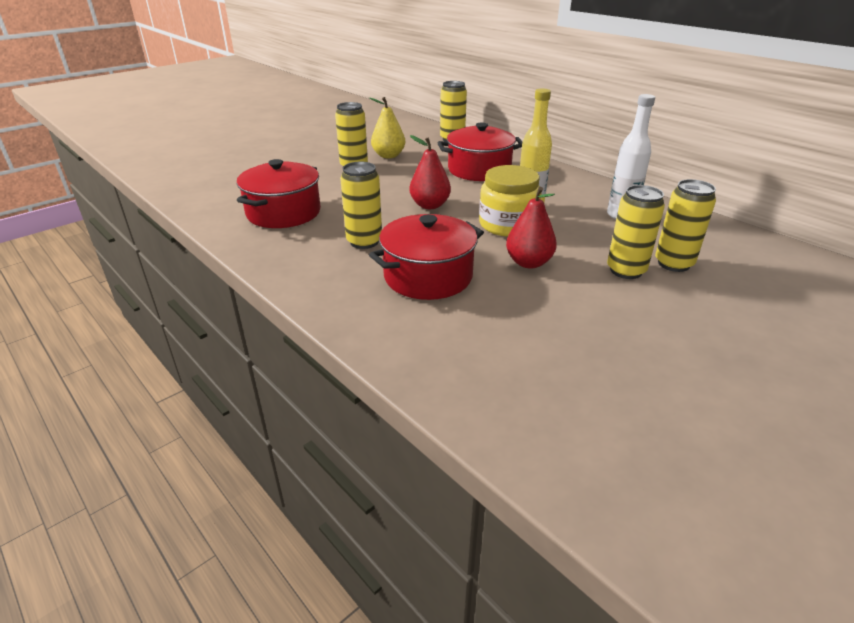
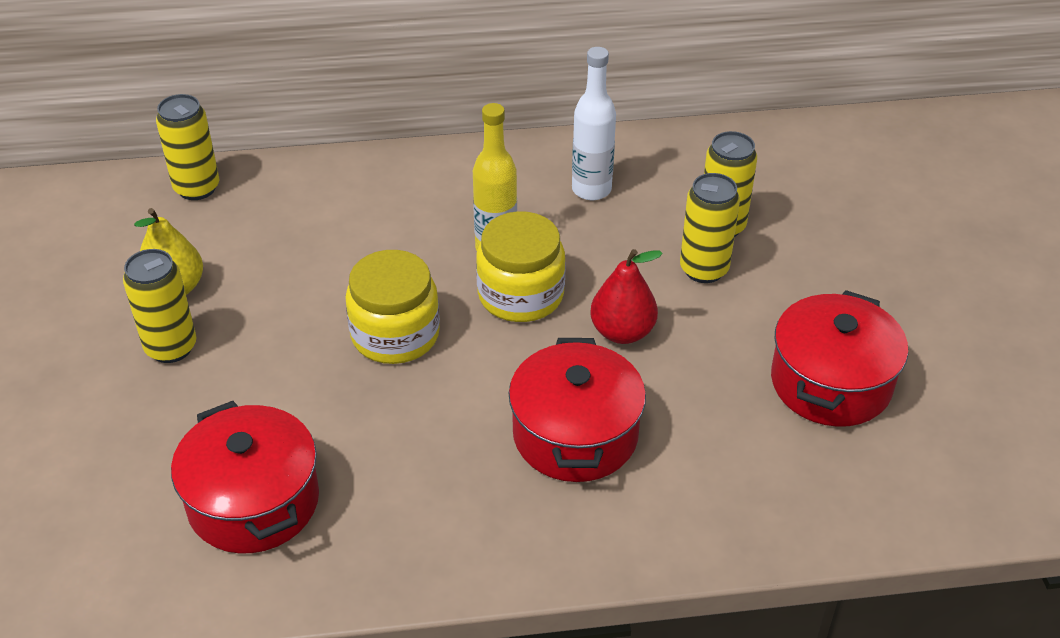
camera: 55 degrees left, 10 degrees up
(364, 242) = (433, 452): yellow can -> none
(430, 205) = (395, 335): red pear -> yellow jar
(479, 170) = (339, 226): red pot -> red pot (831, 383)

